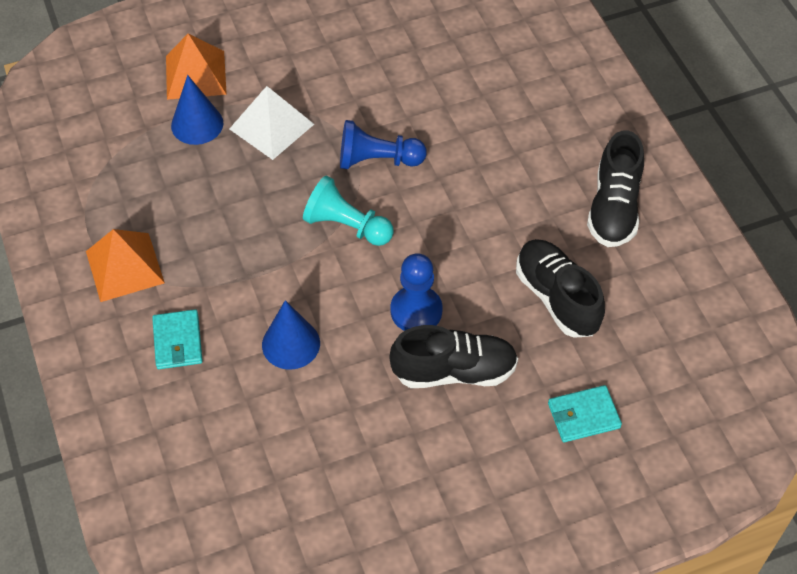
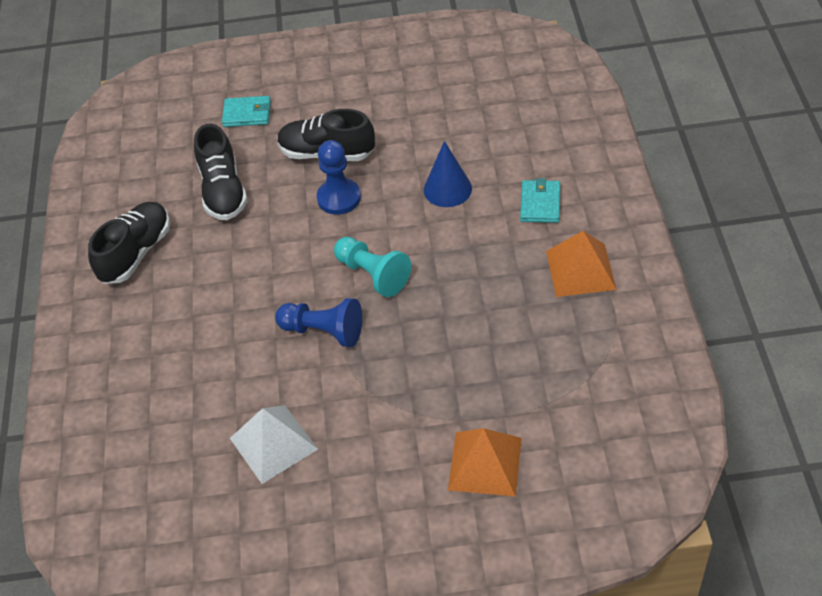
camera: 160 degrees left, 5 degrees down
(197, 124) = (493, 401): blue cone -> none
(271, 126) = (416, 385): white pyramid -> white pyramid (273, 443)

